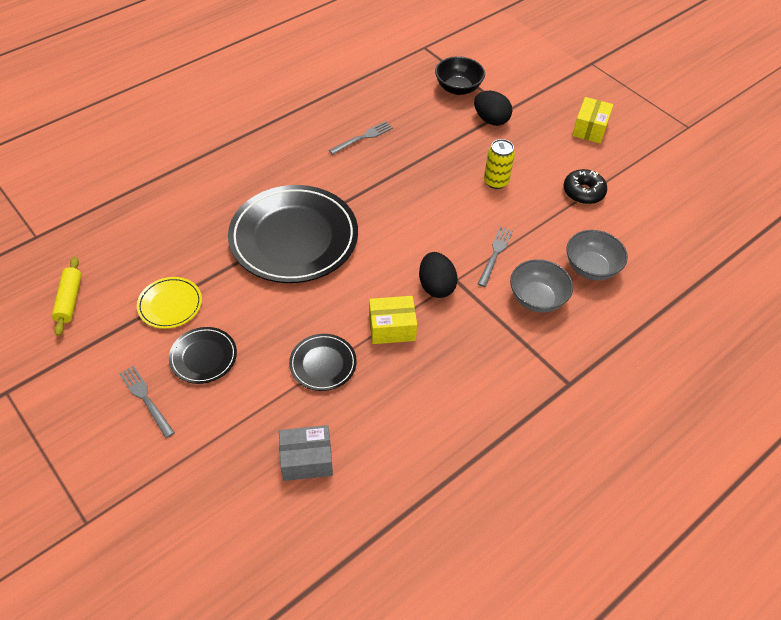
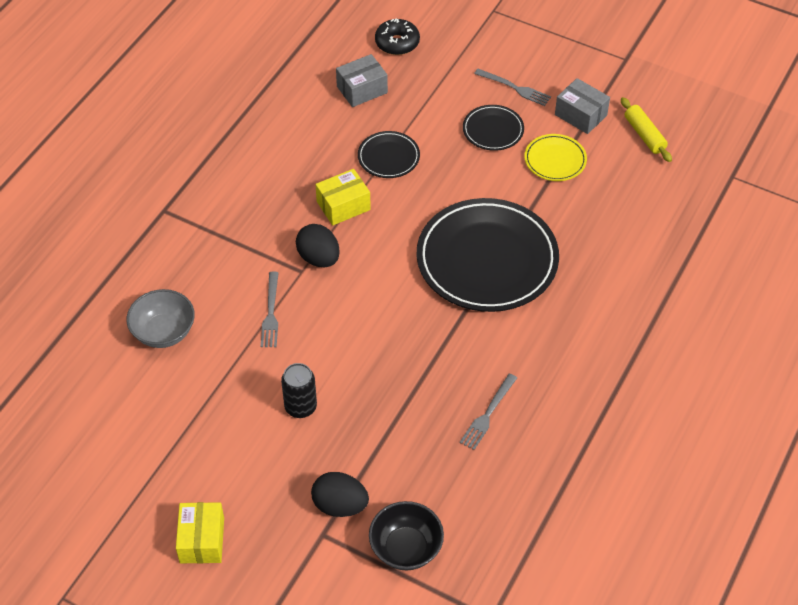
camera: 160 degrees right, 0 degrees up
(108, 343) = (581, 115): none -> grey box
(496, 181) = (300, 407): yellow can -> black can
(537, 298) = (213, 279): grey bowl -> none
(583, 192) = (191, 429): black donut -> black donut (397, 43)

